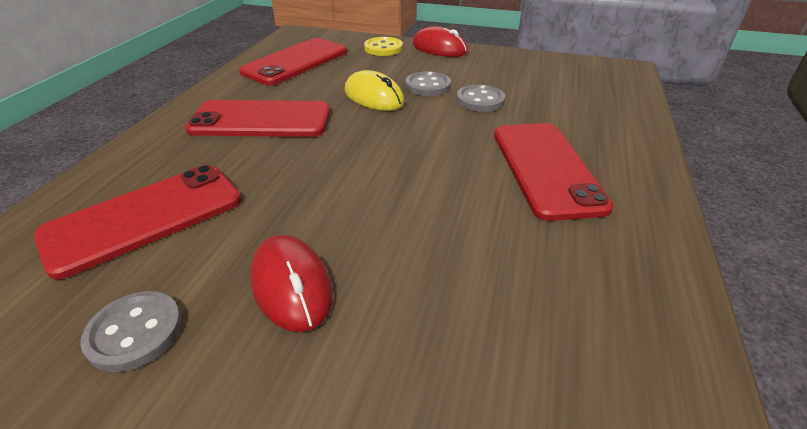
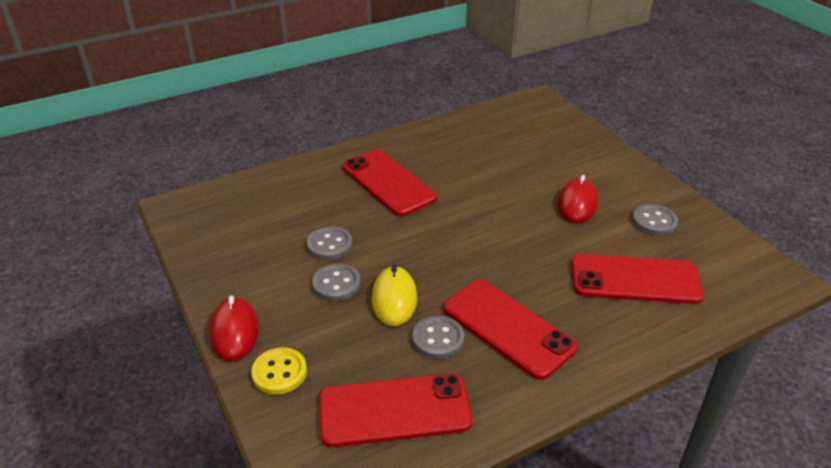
camera: 135 degrees left, 0 degrees up
(310, 94) = (438, 339): none -> grey button
(546, 168) = (388, 183): red phone -> red phone turned 75 degrees counterclockwise

